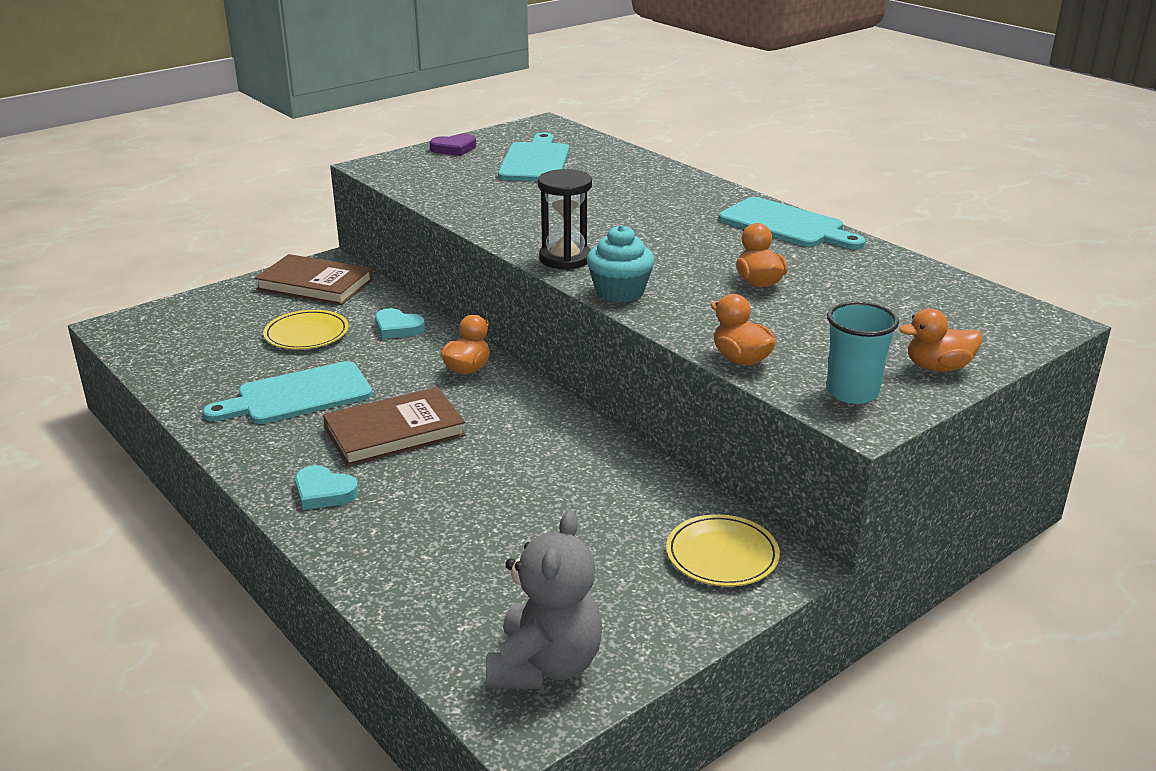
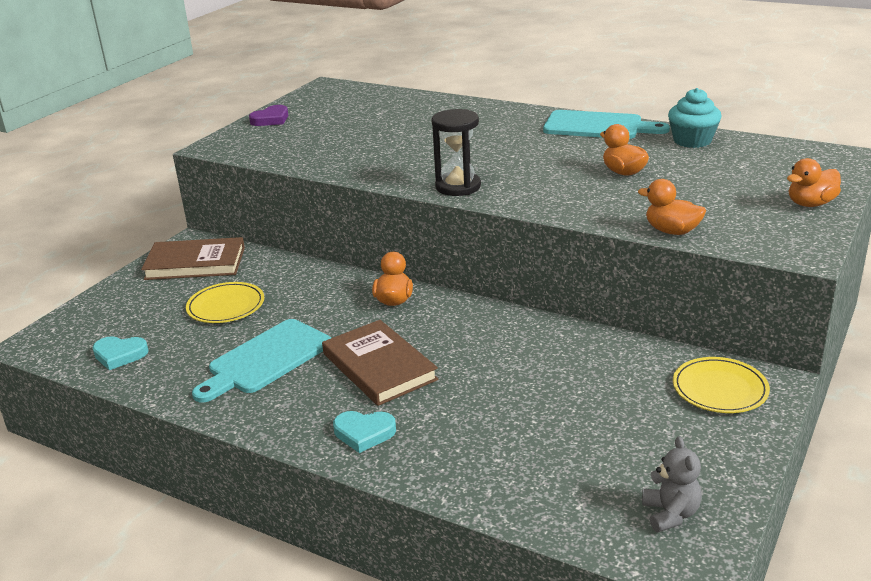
camera: 20 degrees left, 0 degrees up
(394, 432) = (379, 367): brown book -> brown book turned 75 degrees counterclockwise
(397, 328) = (303, 282): turquoise heart -> turquoise heart (120, 355)
(535, 161) = (351, 116): turquoise cutting board -> none
(545, 665) = (670, 514): grey teddy bear -> grey teddy bear, size x0.57
(619, 292) = (528, 202): turquoise cupcake -> turquoise cupcake (692, 141)
(852, 392) = (773, 235): turquoise cup -> none

